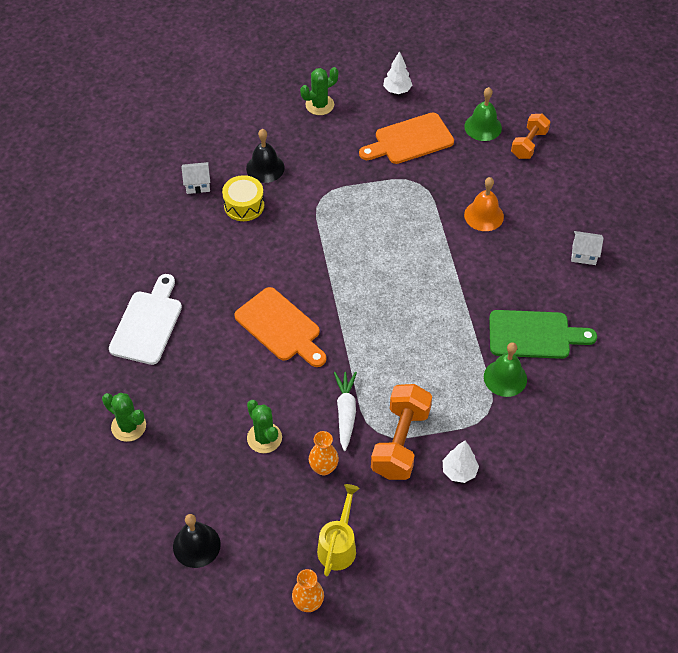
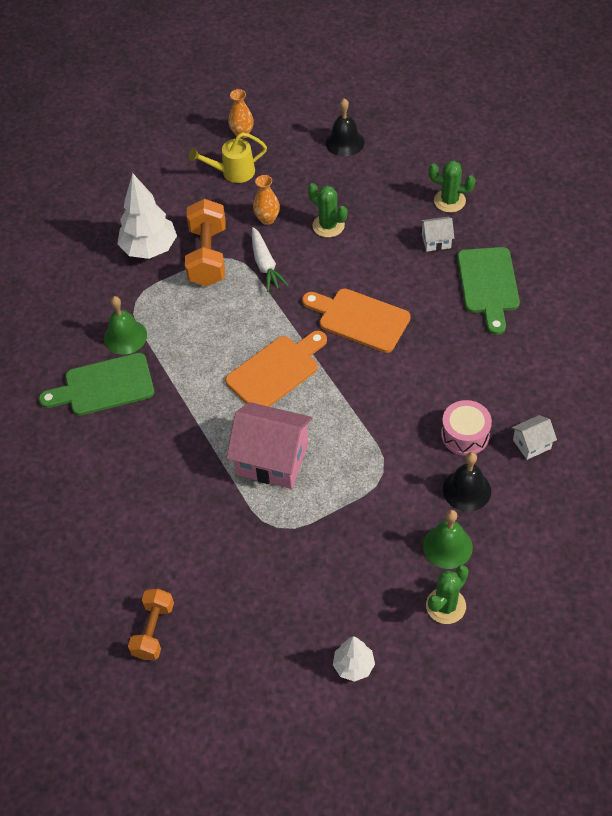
camera: 165 degrees right, 0 degrees up
(148, 324) = (488, 285): white cutting board -> green cutting board
(244, 205) = (465, 435): yellow drum -> pink drum
(338, 545) = (233, 172): yellow watering can -> yellow watering can turned 75 degrees clockwise
(405, 231) = (272, 459): none -> pink house
(410, 140) = (308, 587): orange cutting board -> orange cutting board (276, 371)
(459, 471) = (149, 249): white tree -> white tree, size x1.78
(483, 127) = (220, 640): green bell -> green bell (447, 546)
(484, 215) = (187, 507): orange bell -> none
(584, 254) = (63, 493): white house -> white house (436, 241)

